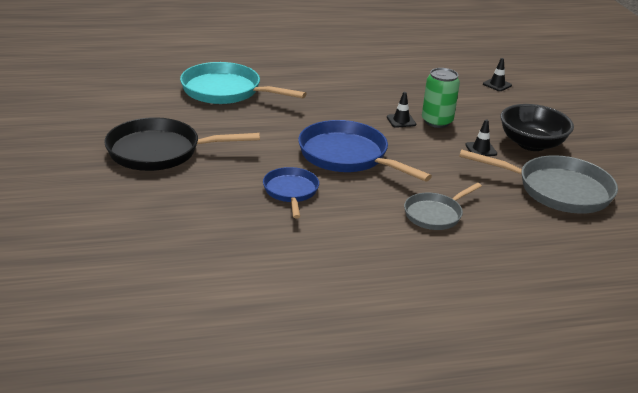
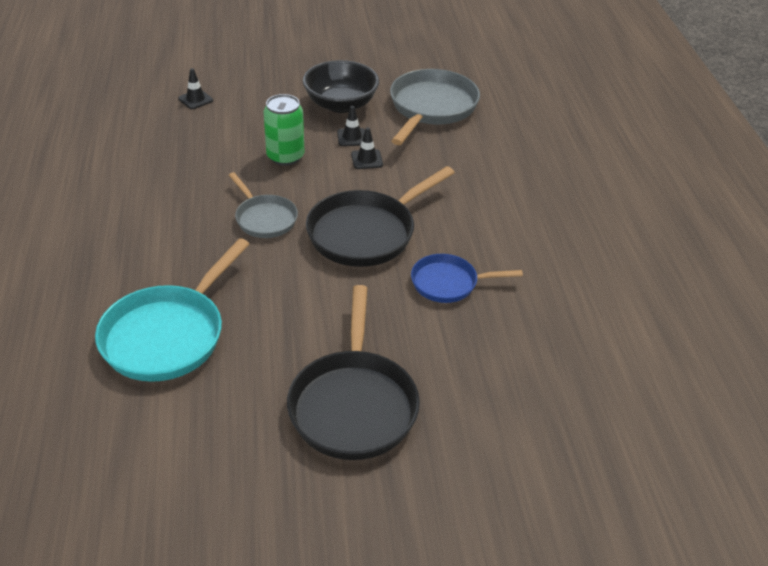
camera: 85 degrees left, 10 degrees up
(347, 156) = (366, 233): blue pan -> black pan
(401, 121) = (281, 182): black traffic cone -> black traffic cone (367, 159)
(435, 214) = (482, 186): grey pan -> grey pan (264, 218)

